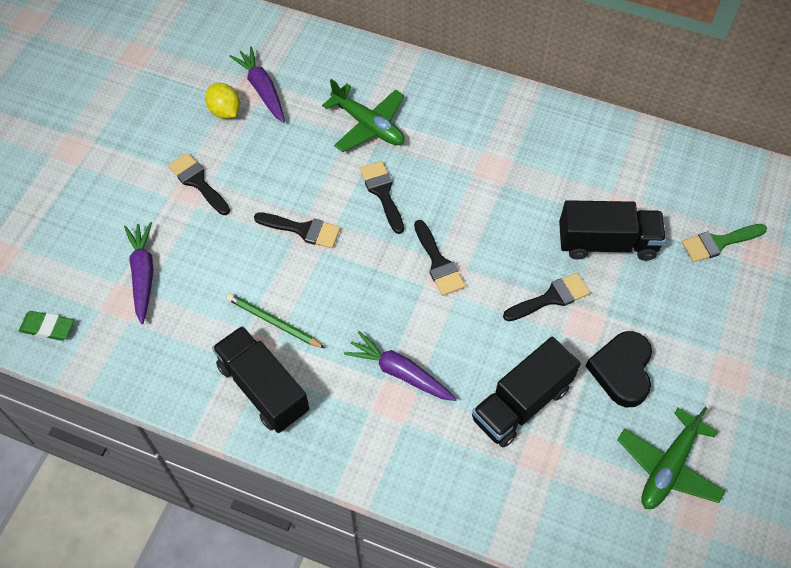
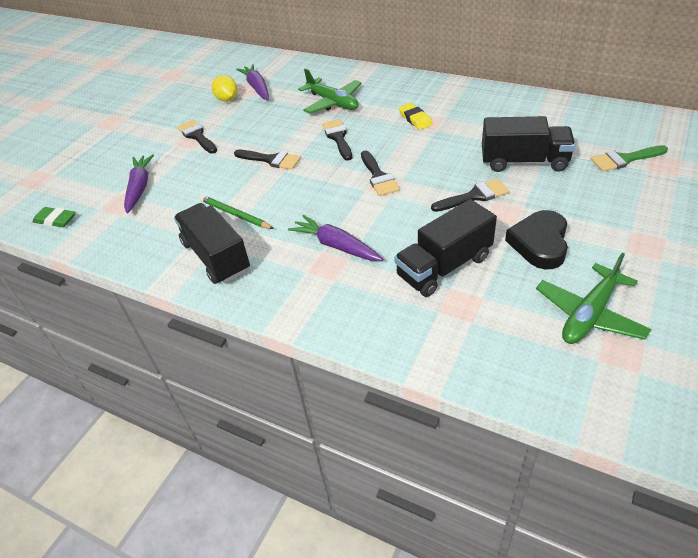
camera: 10 degrees right, 15 degrees down
(476, 162) = (415, 119): none -> yellow eraser

